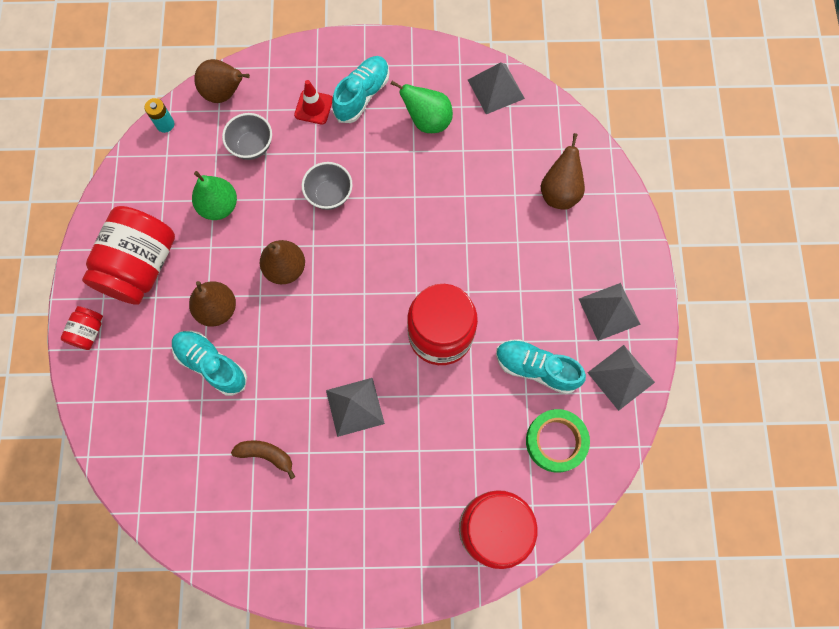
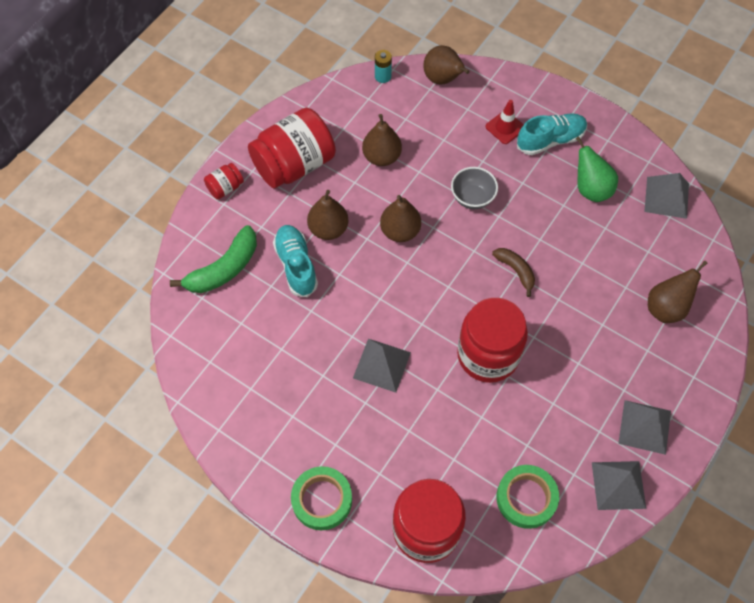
camera: 35 degrees right, 10 degrees down
(144, 413) = (224, 268): none -> green banana
(219, 206) = (382, 157): green pear -> brown pear
(252, 146) = (437, 128): grey bowl -> none
(266, 455) = (290, 356): brown banana -> brown banana (515, 271)
(387, 567) = (322, 500): none -> green tape
(536, 368) = (549, 431): turquoise shoe -> none

